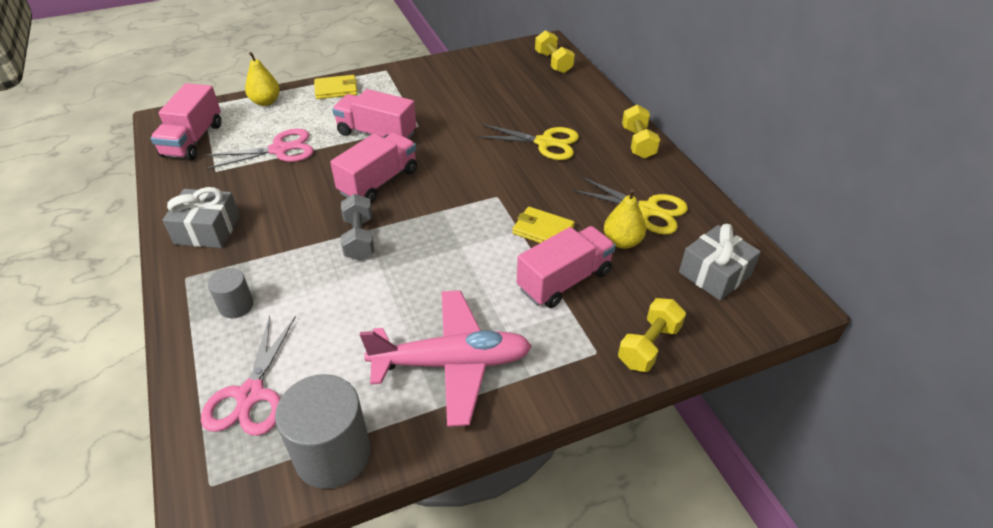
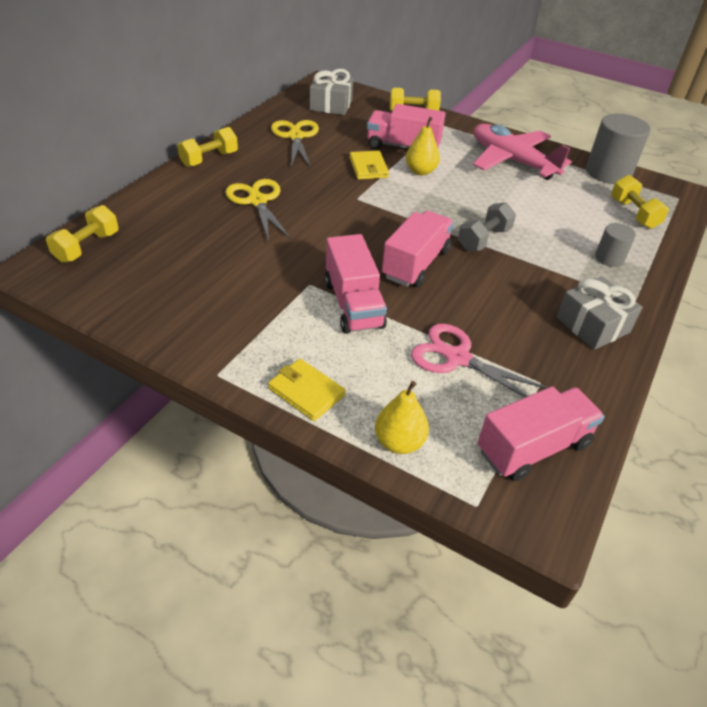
camera: 130 degrees left, 0 degrees up
(250, 395) = (633, 214): pink scissors -> yellow dumbbell
(379, 182) = (416, 264): pink truck -> pink truck turned 120 degrees clockwise
(622, 242) = (341, 138): yellow pear -> yellow pear (420, 171)

